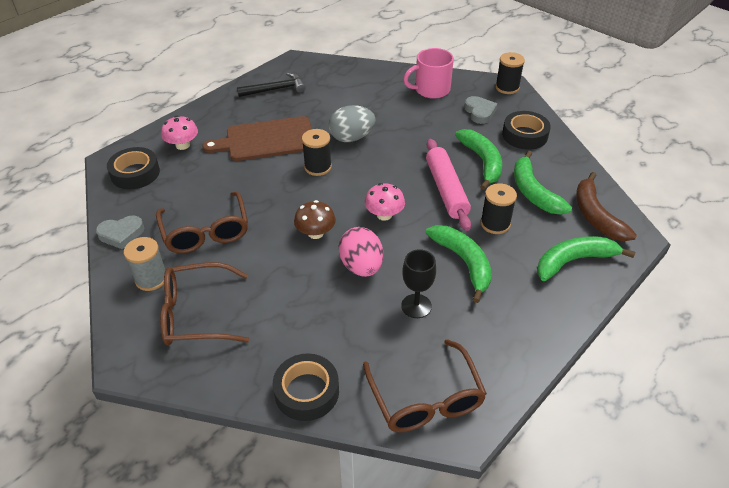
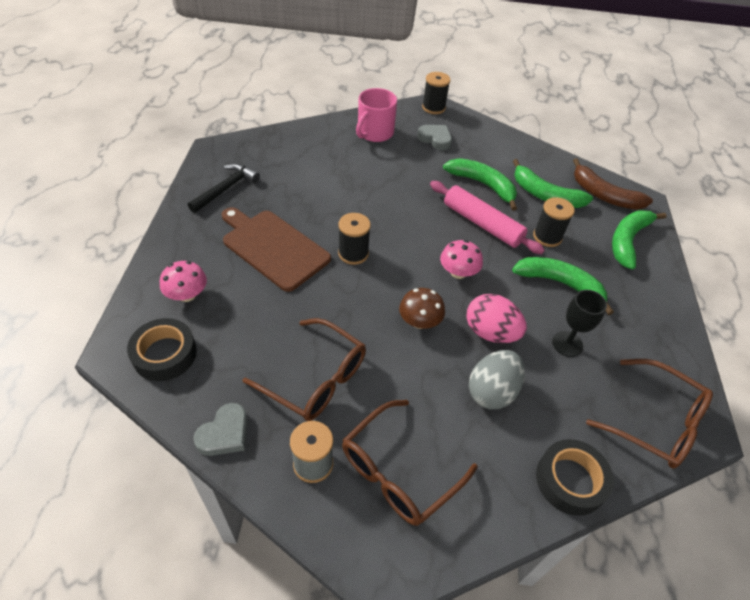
camera: 40 degrees left, 5 degrees up
(266, 139) = (273, 247): brown cutting board -> brown cutting board turned 90 degrees clockwise
(351, 138) = (353, 209): grey egg -> grey egg (492, 391)
(525, 135) = (489, 146): black tape -> none

